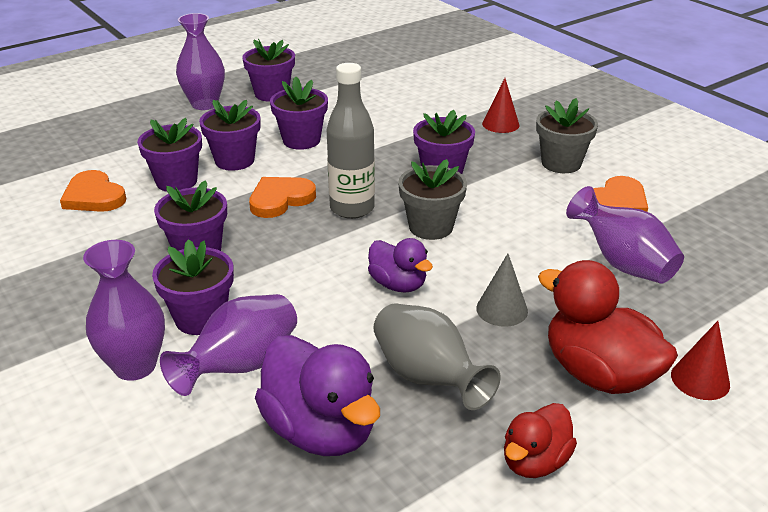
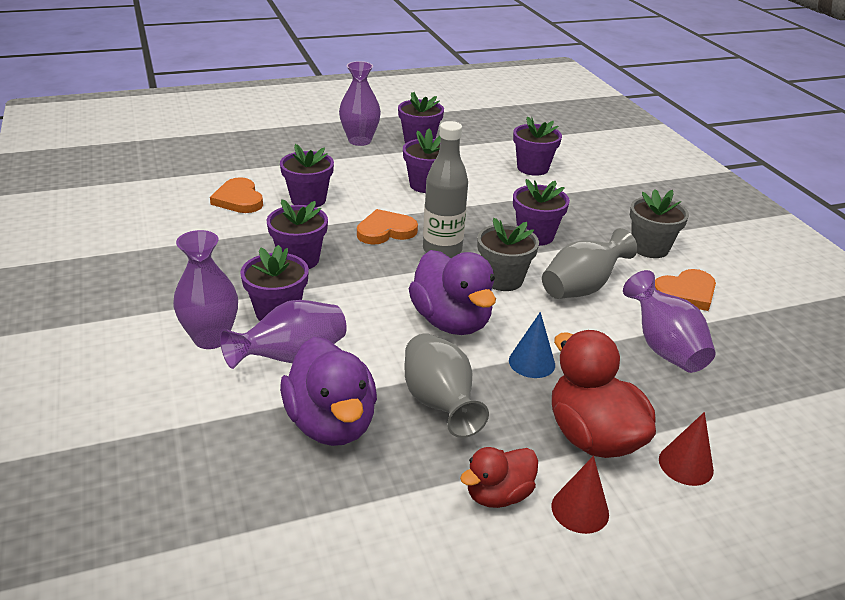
camera: 15 degrees right, 0 degrees up
(234, 160) = (363, 191): purple flower pot -> purple flower pot (532, 168)
(398, 284) = (451, 321): purple duck -> purple duck, size x1.69
(500, 124) = (610, 203): red cone -> red cone (580, 510)
(502, 309) = (532, 362): grey cone -> blue cone
(514, 219) = (581, 288): none -> grey vase

